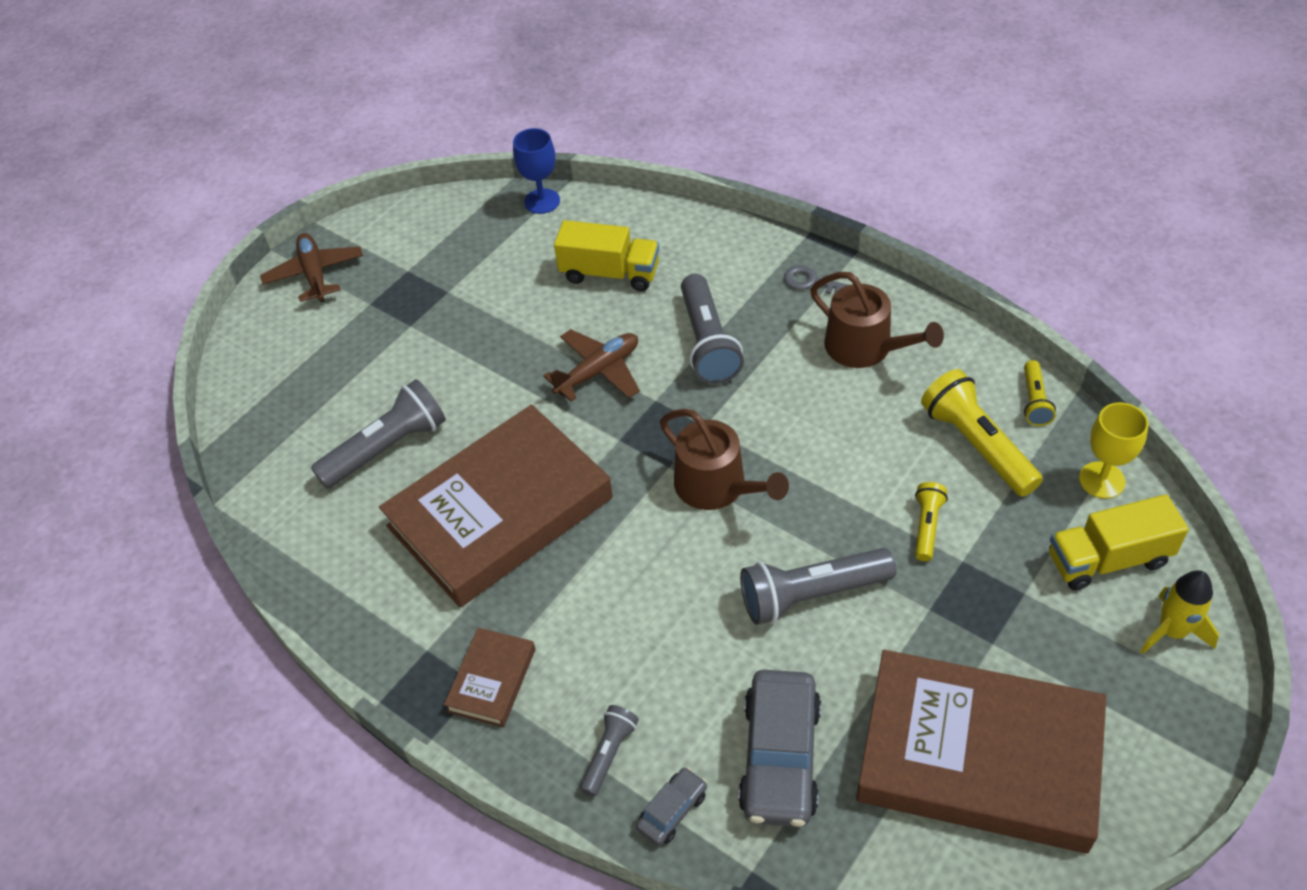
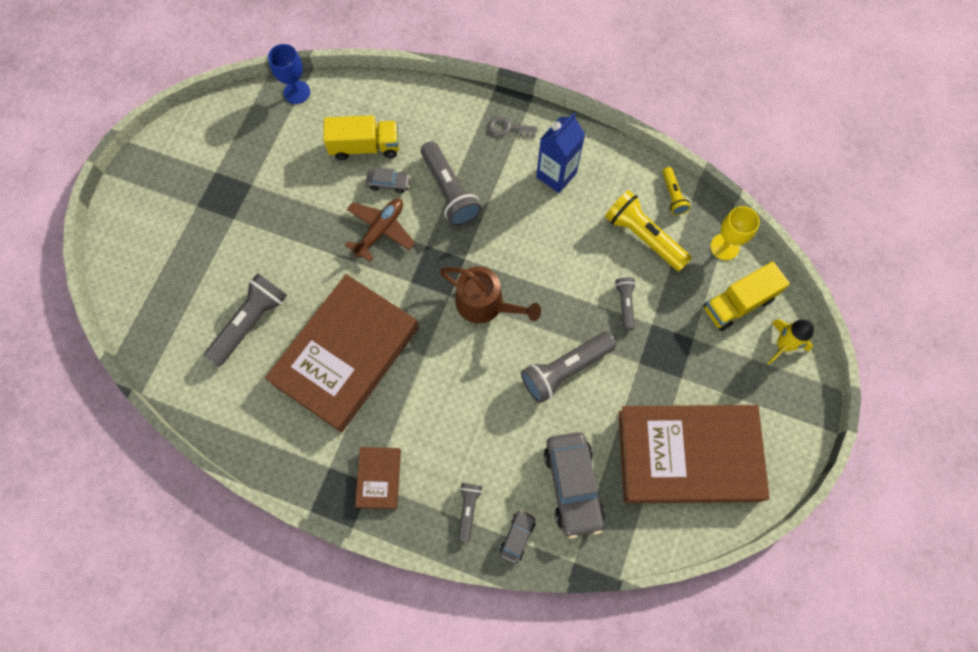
camera: 20 degrees left, 20 degrees up
(315, 274) = (145, 188): brown plane -> none
(628, 319) = (389, 183): none -> grey car
(865, 347) = (556, 175): brown watering can -> blue carton
(927, 526) = (625, 304): yellow flashlight -> grey flashlight

